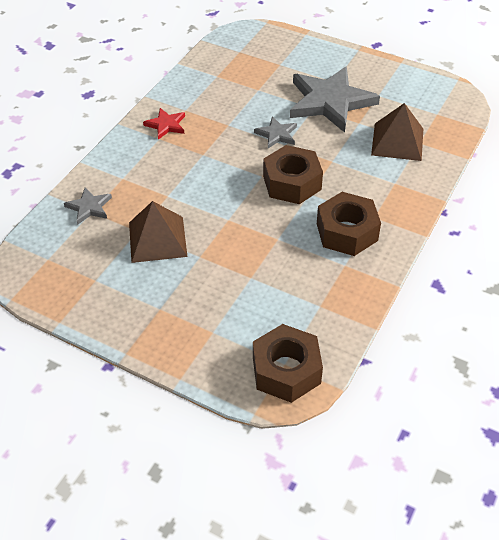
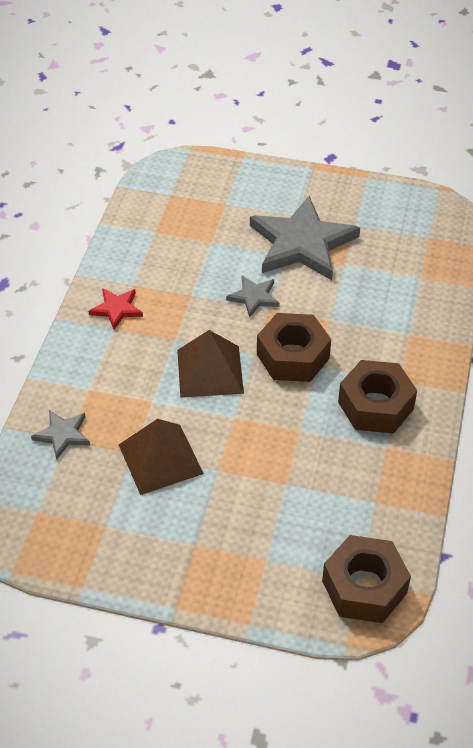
camera: 15 degrees left, 0 degrees up
(397, 141) = (396, 281): brown pyramid -> brown pyramid (210, 371)

